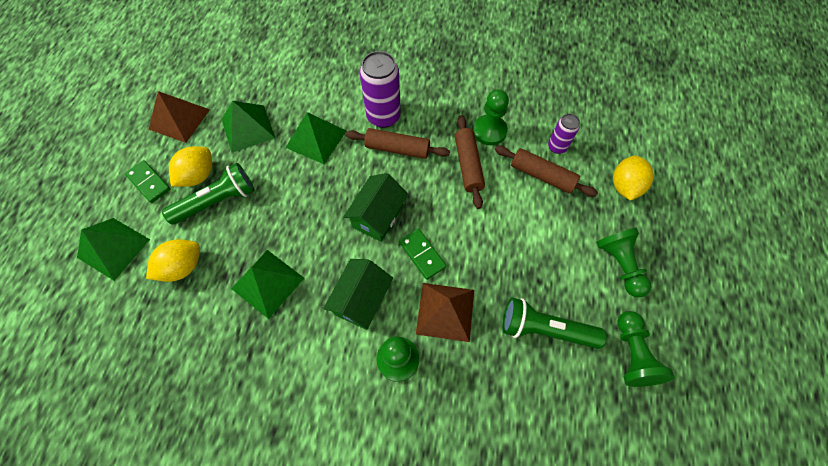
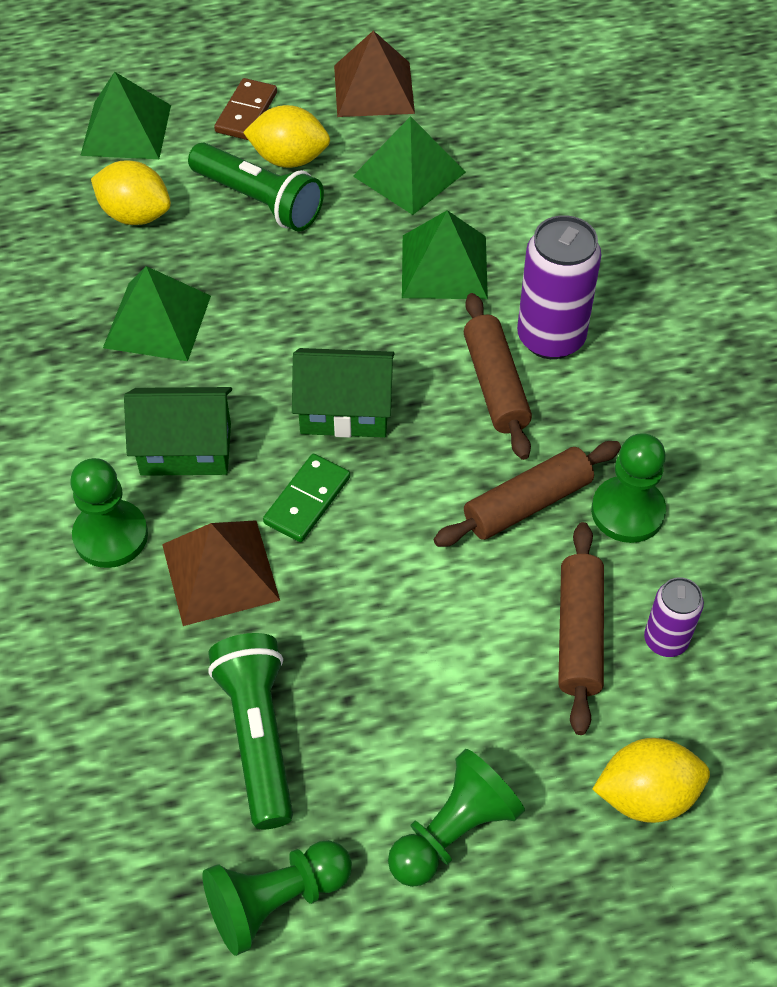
camera: 65 degrees right, 10 degrees down
(149, 182) = (246, 112): green domino -> brown domino

